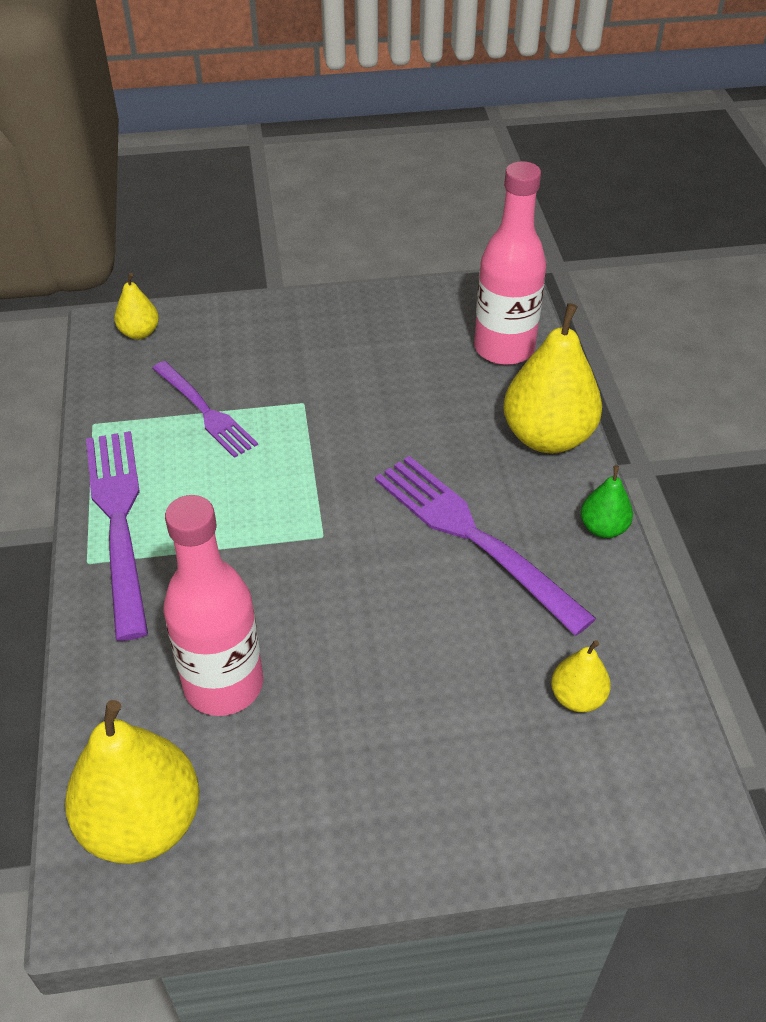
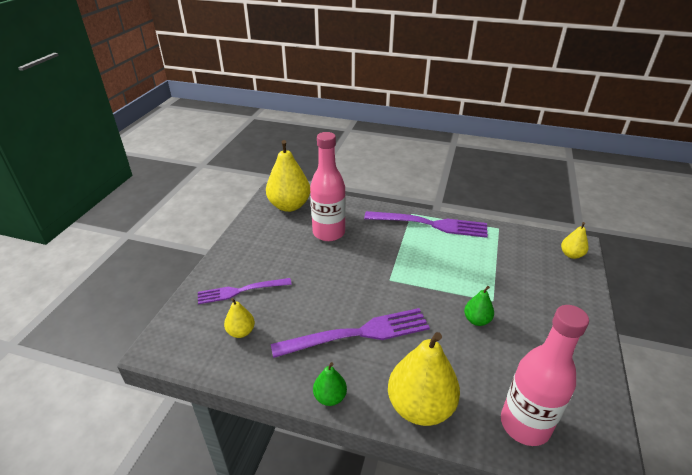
camera: 115 degrees right, 10 degrees down
(206, 412) = (496, 263): purple fork -> purple fork (240, 291)
(358, 412) = (476, 320): none -> green pear

